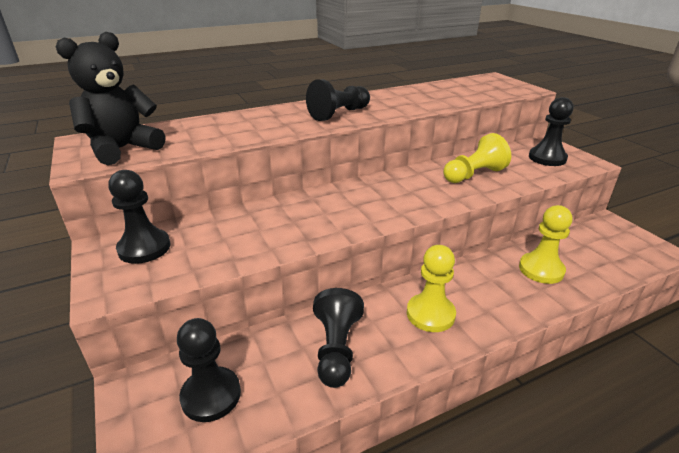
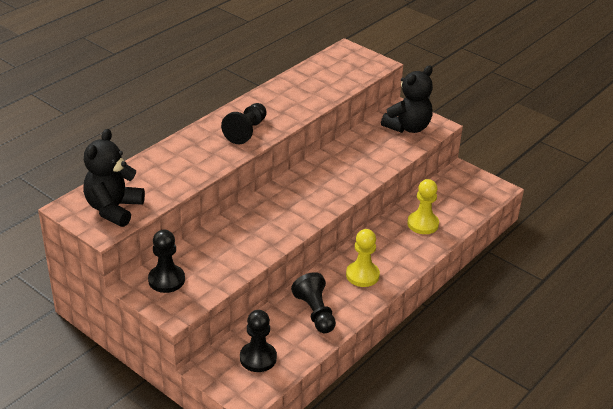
camera: 25 degrees left, 5 degrees up
(473, 175) = (359, 158): yellow pawn -> none
(547, 158) = (408, 127): black pawn -> black teddy bear

